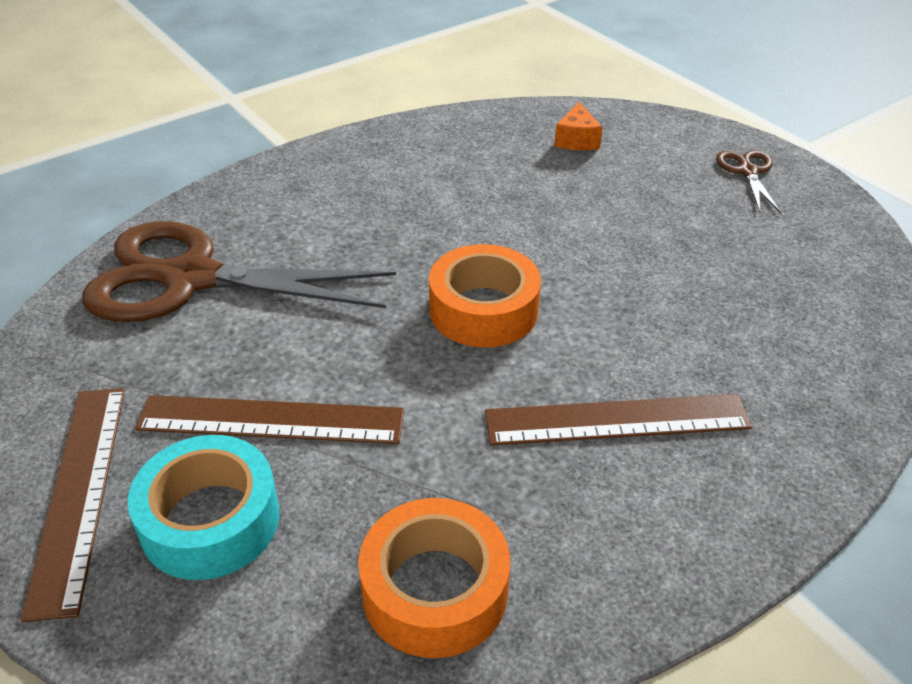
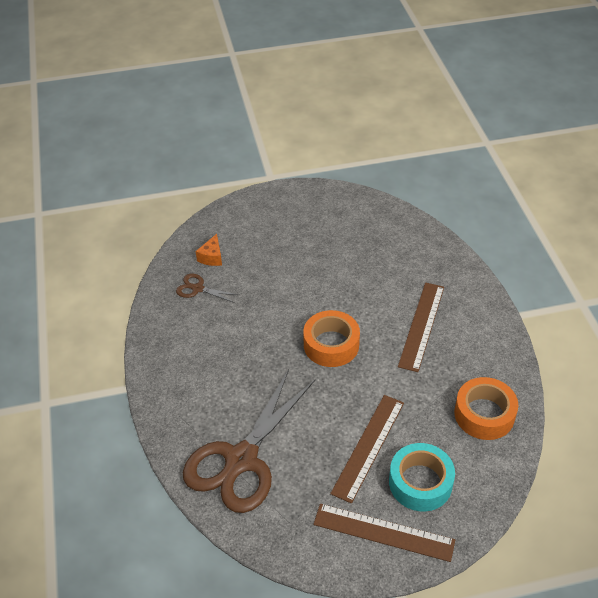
camera: 65 degrees left, 5 degrees up
(577, 140) = (212, 257): orange cheese -> orange cheese turned 75 degrees clockwise
(747, 172) = (280, 208): brown scissors -> brown scissors (198, 289)

